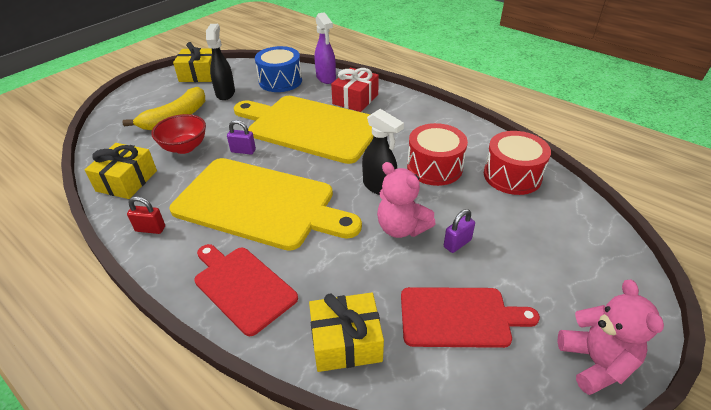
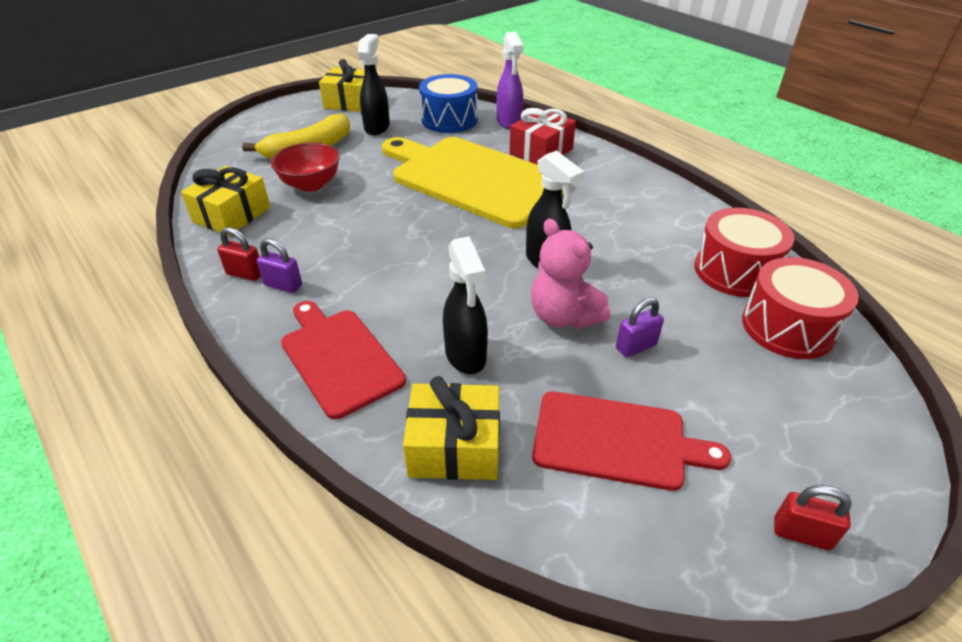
camera: 10 degrees right, 0 degrees up
(243, 151) = (381, 197): purple padlock -> purple padlock (283, 285)
(260, 204) = (386, 262): yellow cutting board -> none
(338, 270) = (466, 356): none -> black spray bottle
(434, 167) = (627, 247): red drum -> red drum (787, 327)
(595, 362) = (801, 534): pink teddy bear -> red padlock

